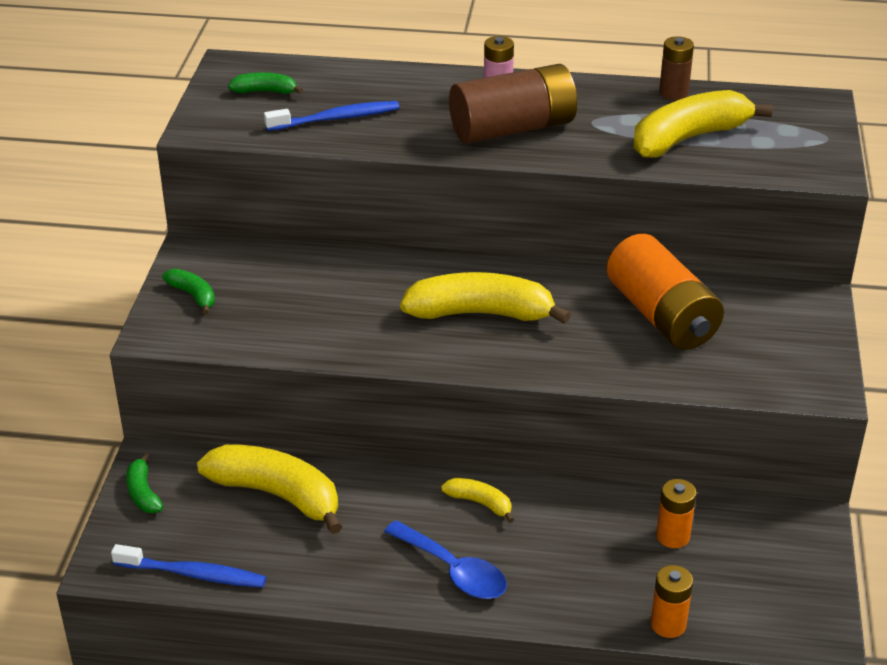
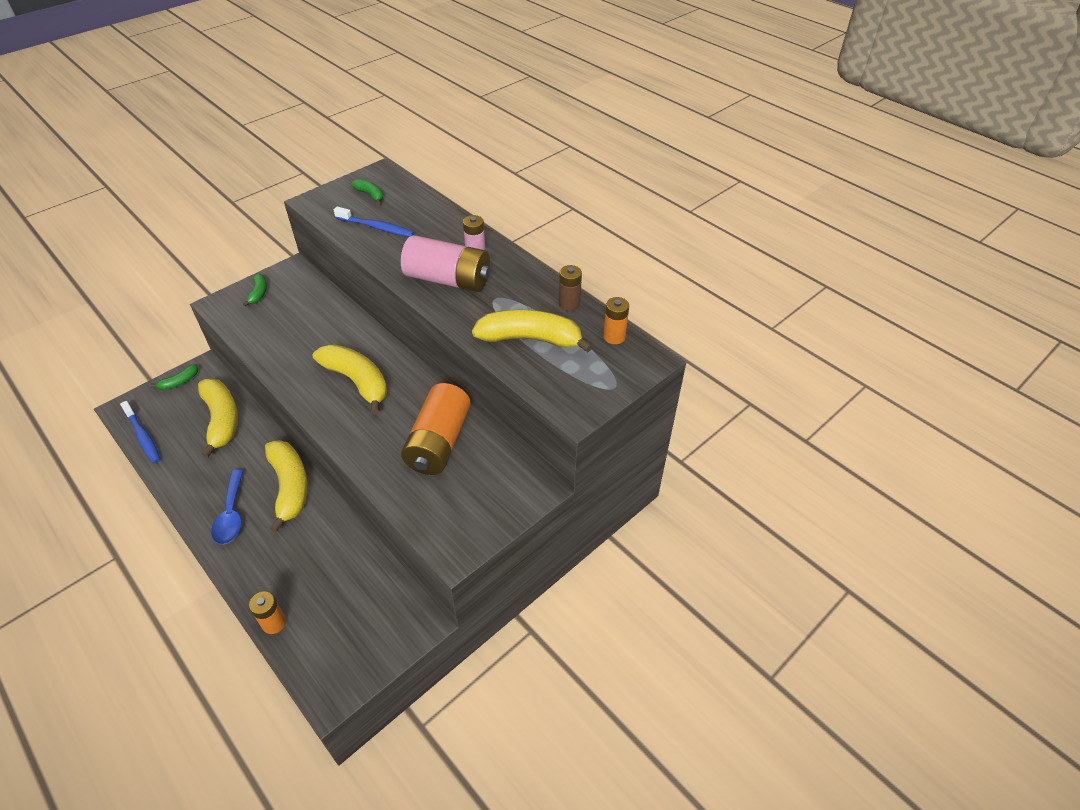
camera: 40 degrees right, 10 degrees up
(143, 493) = (179, 382): green banana -> green banana turned 150 degrees counterclockwise
(480, 503) = (290, 487): yellow banana -> yellow banana, size x2.06
(513, 128) = (448, 280): brown battery -> pink battery
(673, 536) = (344, 575): orange battery -> orange battery (614, 336)

